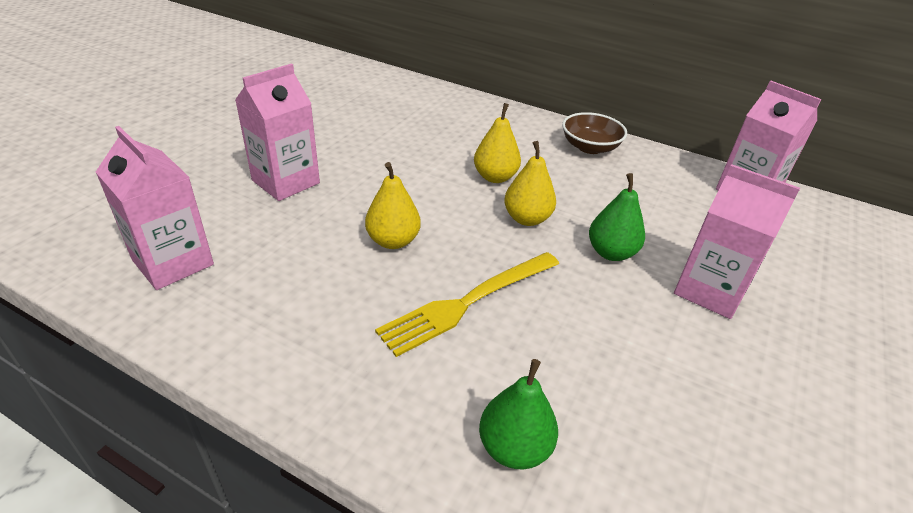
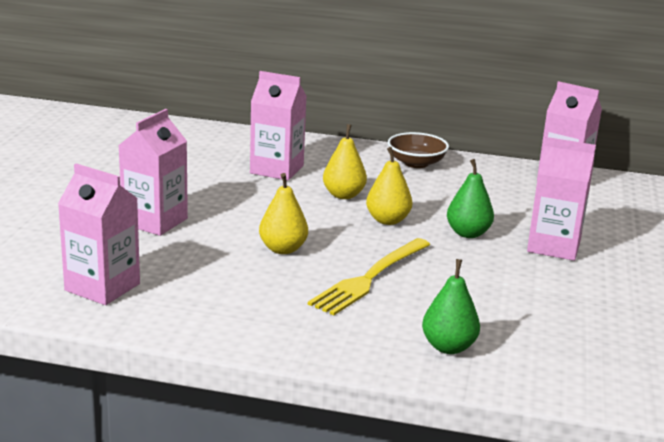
camera: 15 degrees left, 15 degrees down
(443, 135) = (277, 169): none -> pink carton

